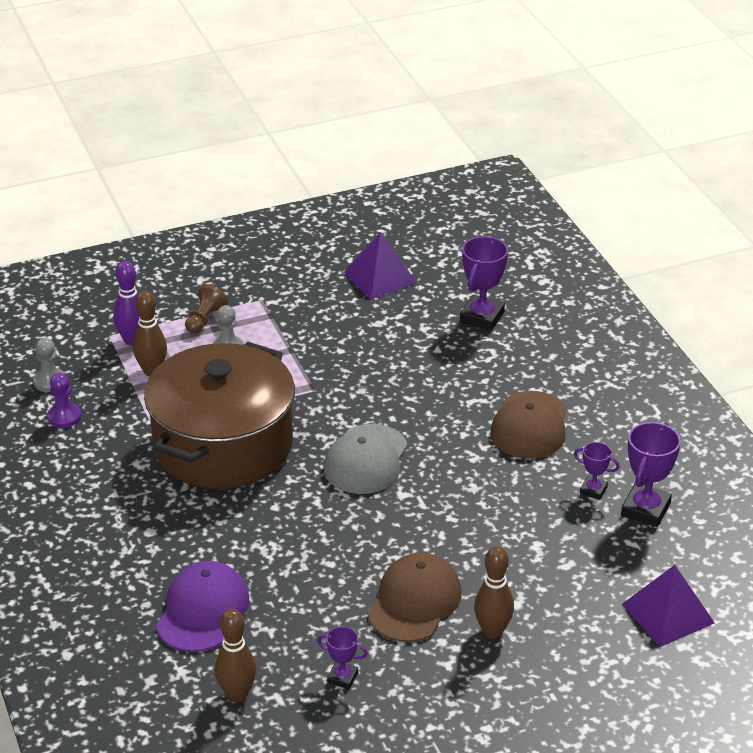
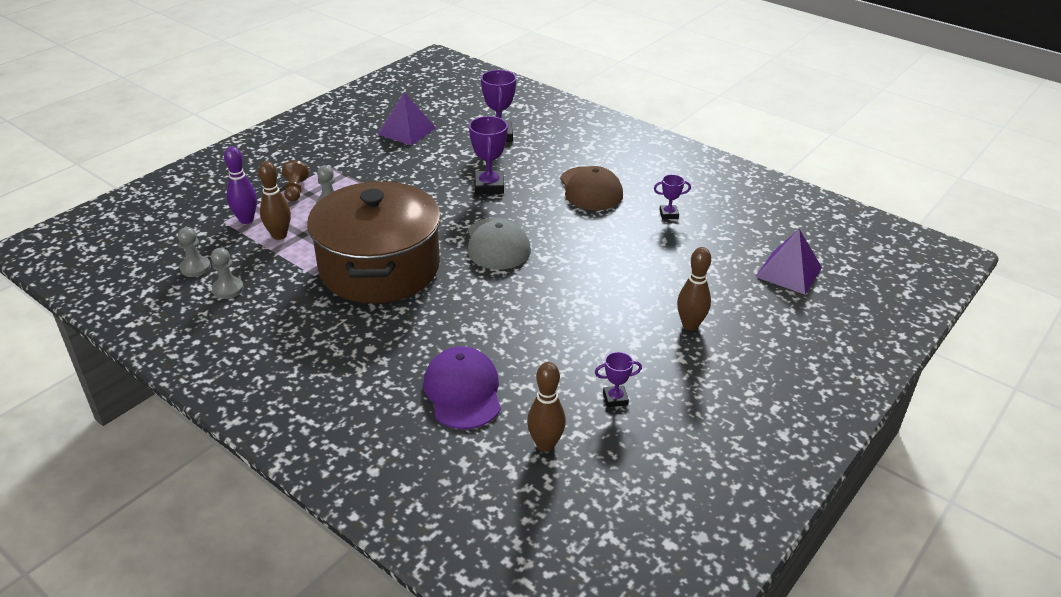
camera: 30 degrees left, 0 degrees up
(64, 417) = (228, 289): purple pawn -> grey pawn
(414, 602) = (618, 325): brown cap -> none
(645, 509) = (712, 215): purple trophy -> purple trophy (489, 186)

